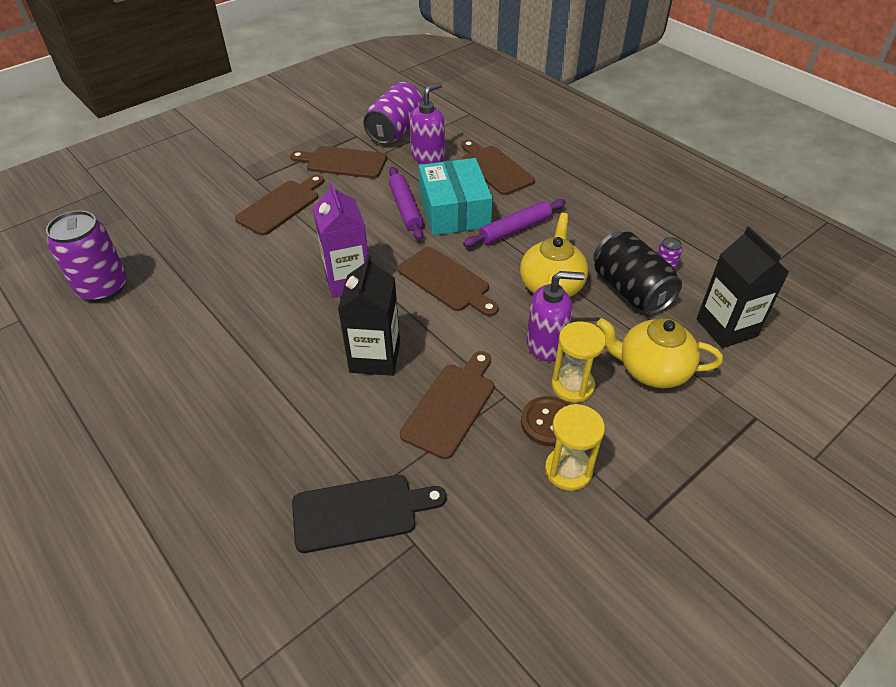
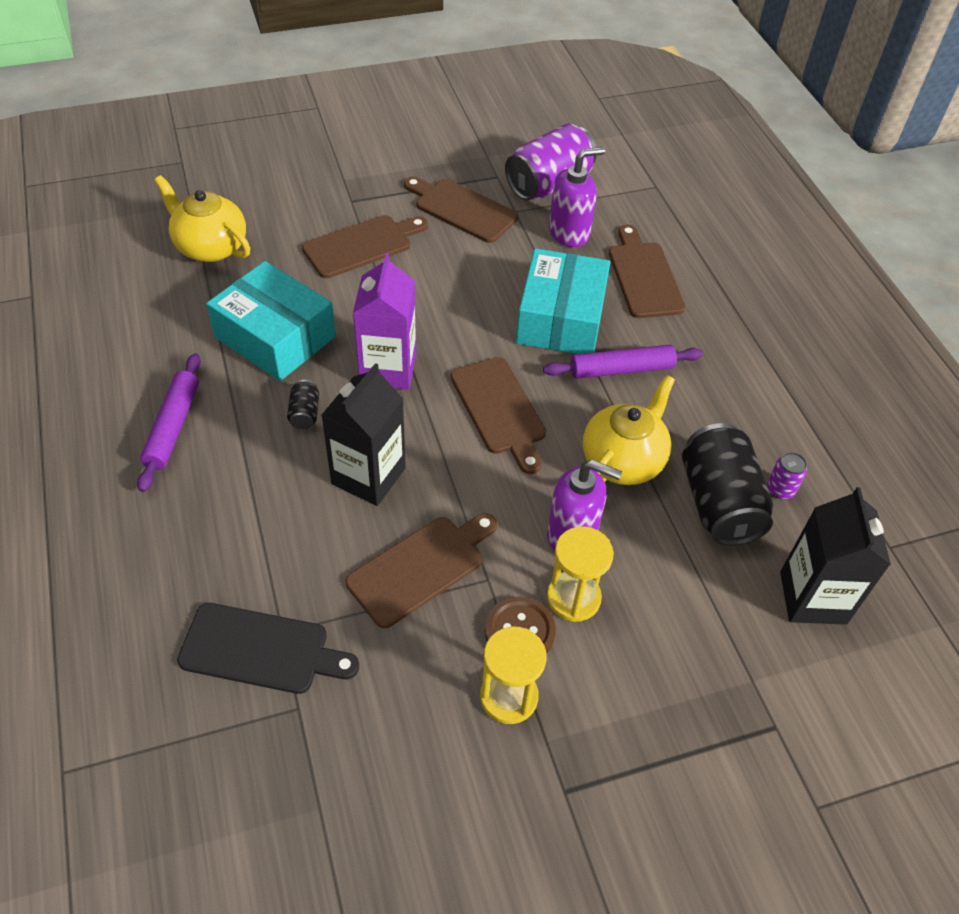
camera: 20 degrees right, 5 degrees up
(103, 288) = (127, 286): purple can -> none
(247, 286) = (275, 337): none -> turquoise box
(300, 331) = (304, 413): none -> black can
(405, 208) = (503, 296): purple rolling pin -> purple rolling pin (173, 427)
(651, 369) = (681, 615): yellow teapot -> yellow teapot (210, 247)

